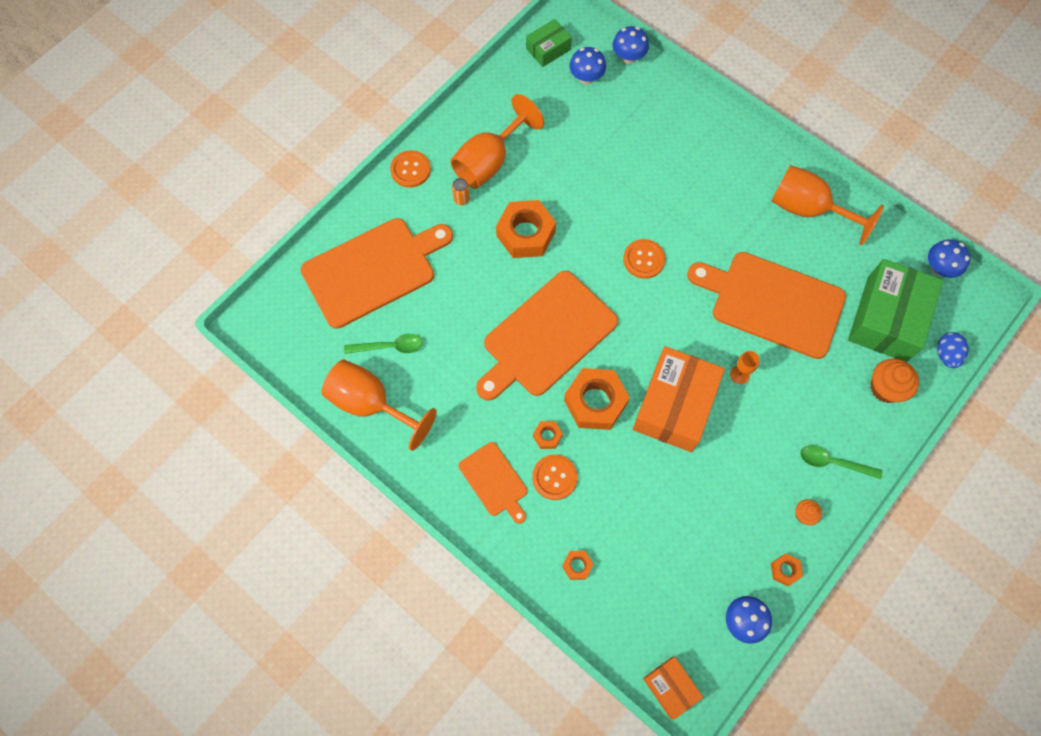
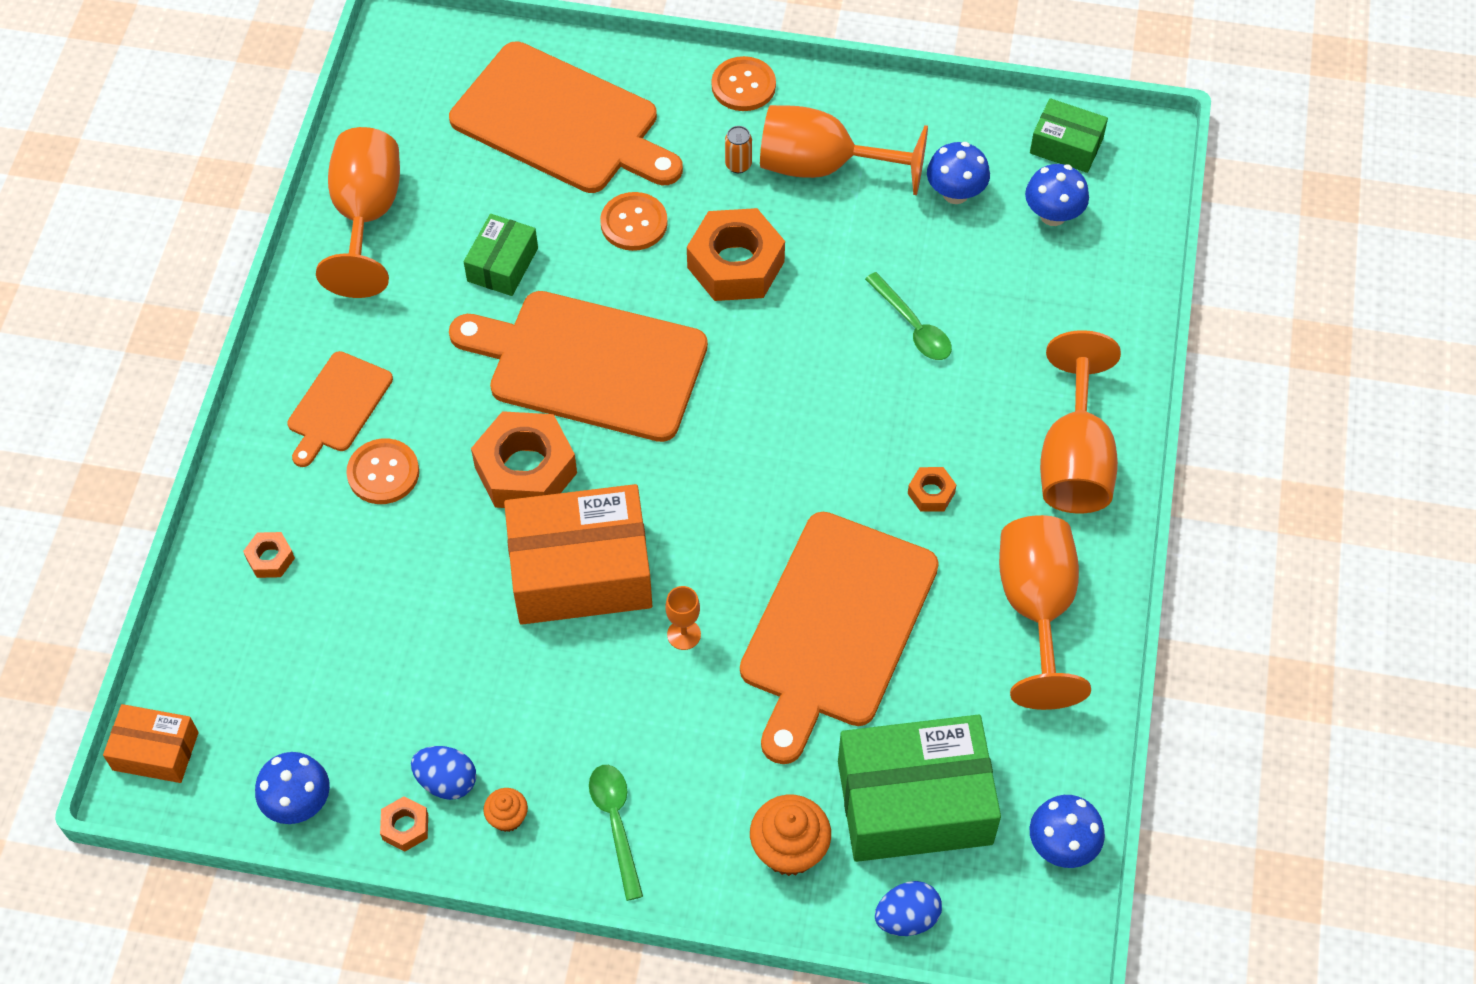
camera: 60 degrees right, 10 degrees down
(390, 347) = (461, 195): green spoon -> green spoon (913, 326)
(452, 348) = (502, 264): none -> green box
(547, 436) = (439, 436): orange nut -> orange nut (931, 493)
(628, 57) = (1131, 250): blue mushroom -> blue mushroom (955, 193)
(644, 259) = (794, 427): orange button -> orange button (634, 223)
(670, 687) = (155, 751): orange box -> orange box turned 75 degrees clockwise
(734, 148) = (1074, 459): none -> orange goblet
(768, 535) = (447, 781): none -> blue egg
(772, 302) = (835, 627): orange cutting board -> orange cutting board turned 150 degrees counterclockwise

